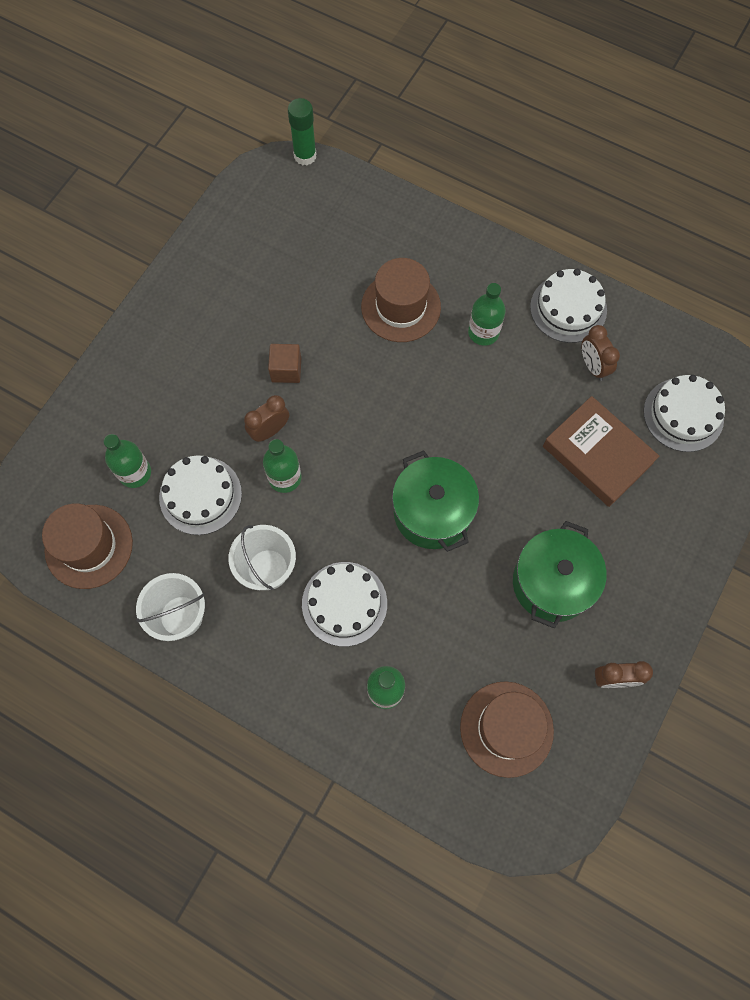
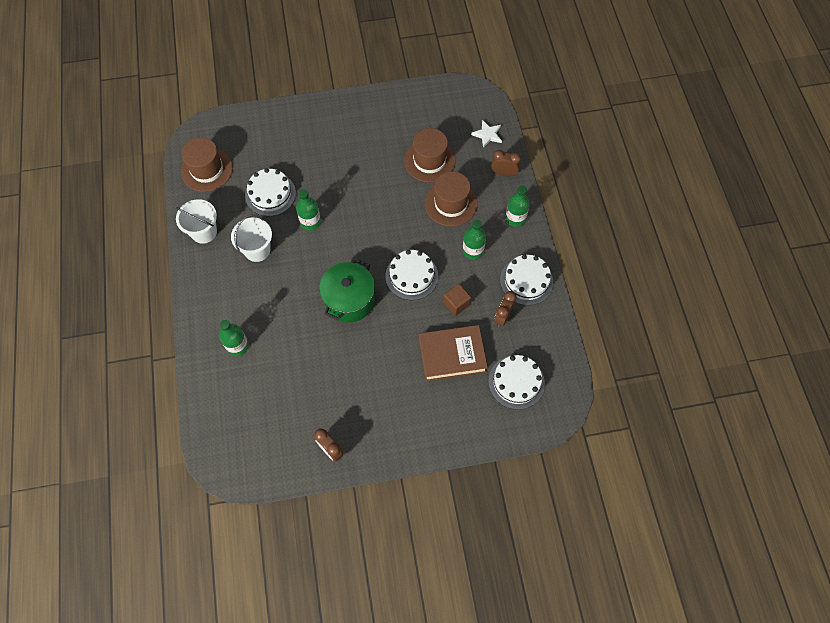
camera: 50 degrees right, 5 degrees down
(135, 473) = (258, 160): green bottle -> green bottle (515, 218)
(270, 431) = (329, 197): brown clock -> brown clock (504, 173)
(286, 370) = (368, 180): brown cube -> brown cube (456, 303)
(305, 156) = (495, 99): green glue stick -> none
(344, 200) = (487, 135): none -> white star
(344, 603) = (267, 295): white cake -> white cake (411, 276)
(506, 728) = (262, 416): brown hat -> brown hat (429, 160)
(552, 583) = (359, 383): green pot -> none
(597, 454) = (452, 355): brown book -> brown book turned 75 degrees clockwise

